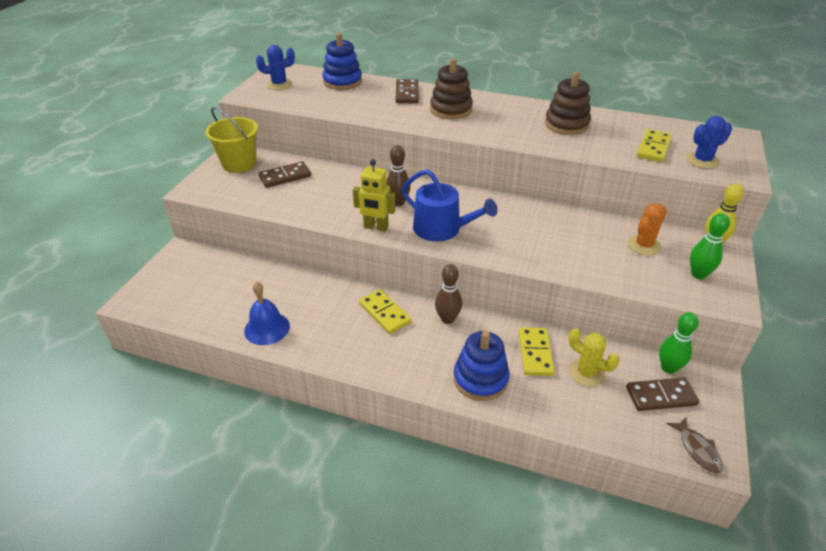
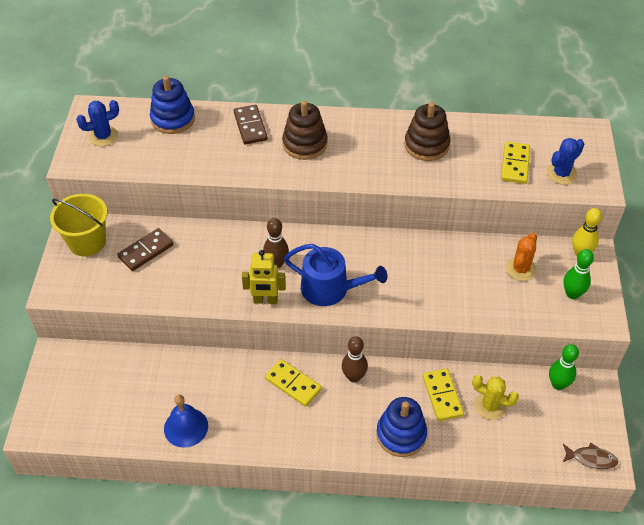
camera: 15 degrees left, 10 degrees up
(660, 396) = (555, 414): brown domino -> none
(697, 449) = (591, 459): brown fish -> brown fish turned 45 degrees counterclockwise

